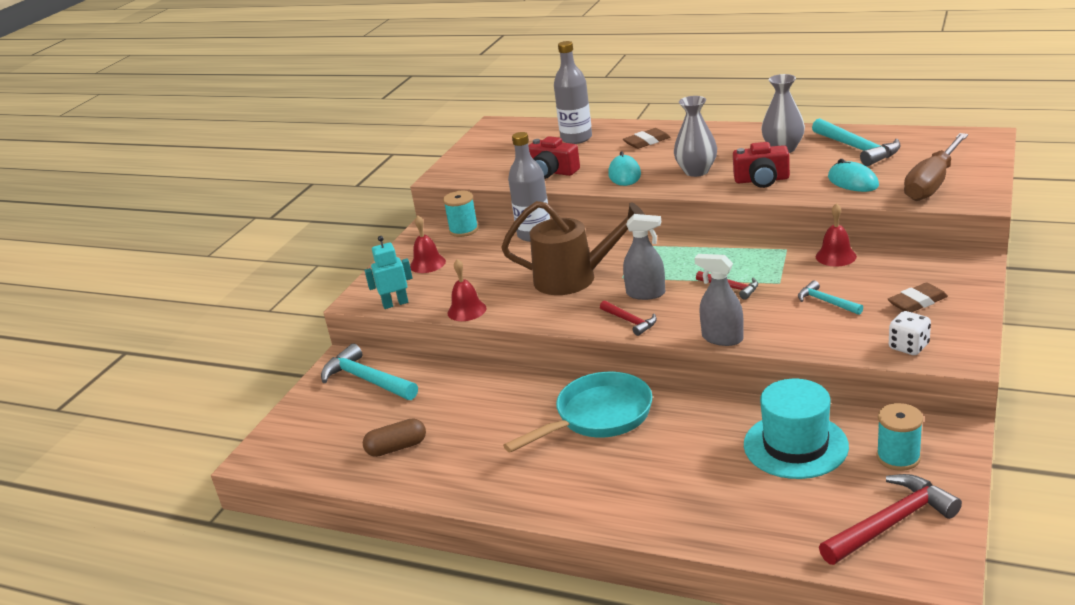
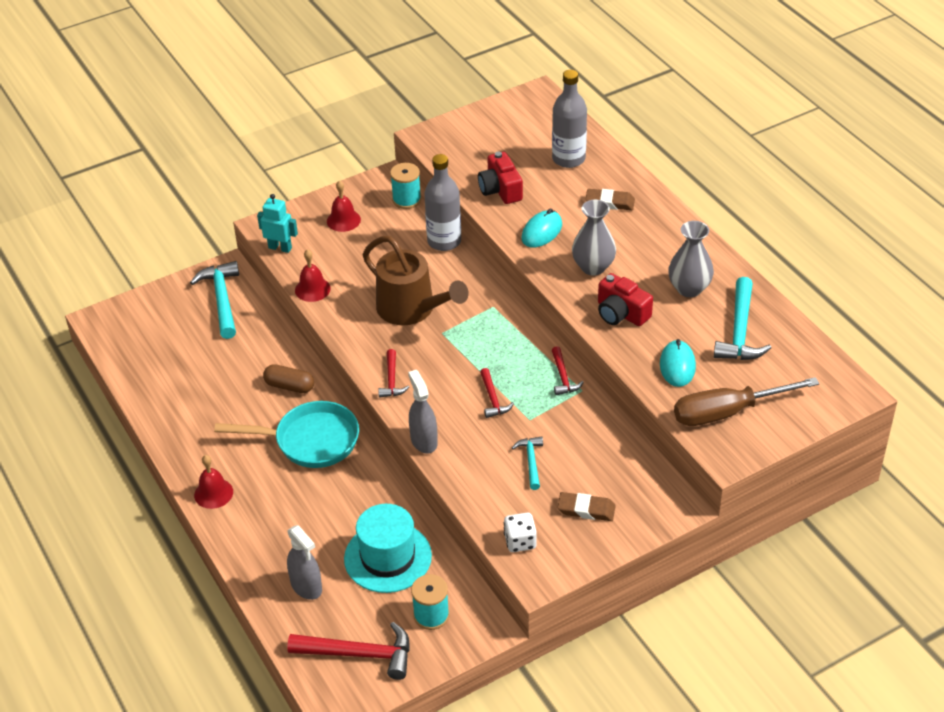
camera: 35 degrees right, 15 degrees up
(397, 447) = (177, 374): brown capsule -> brown capsule (289, 386)
(646, 293) = (435, 361): grey spray bottle -> grey spray bottle (306, 586)
(760, 250) = (563, 377): none -> red hammer
(835, 256) = (602, 424): red bell -> red bell (213, 493)

